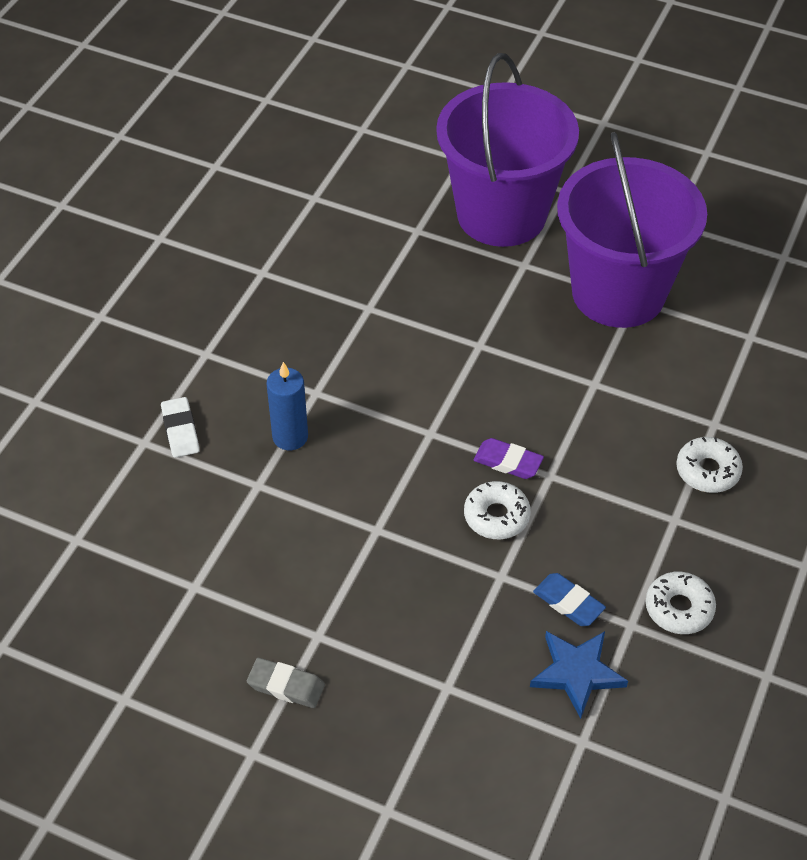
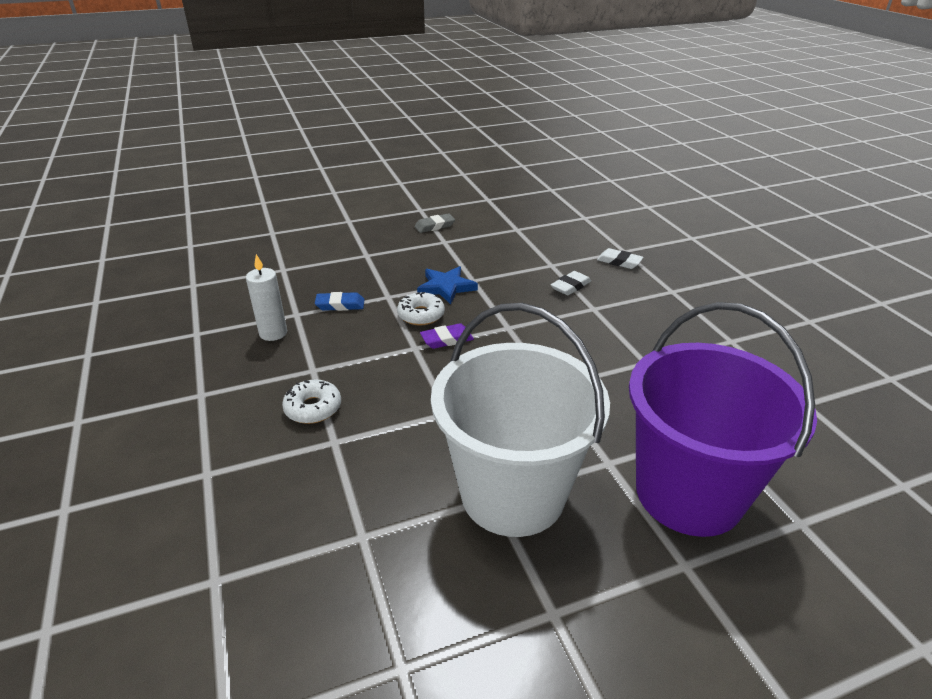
camera: 135 degrees right, 15 degrees down
(290, 437) = (570, 286): blue candle -> white eraser
(577, 673) = (308, 286): blue star -> blue star (446, 287)
(618, 292) = (512, 493): purple bucket -> white bucket
(679, 608) = (273, 333): white donut -> white candle

